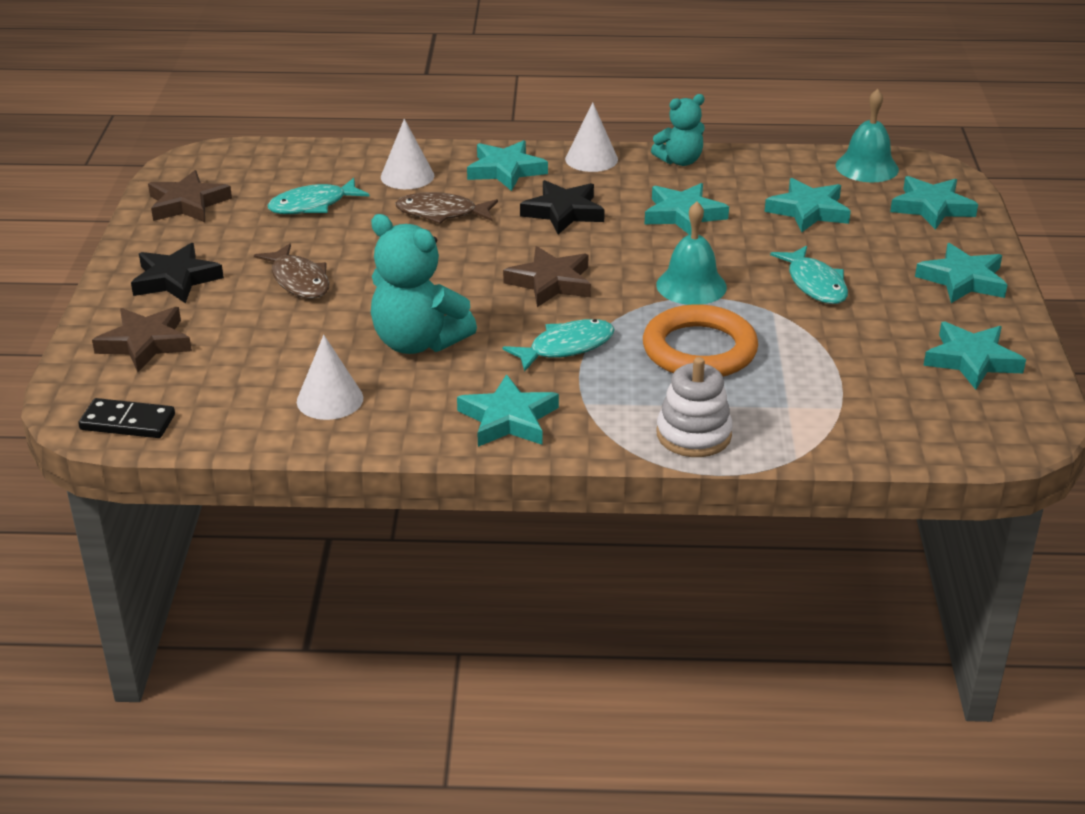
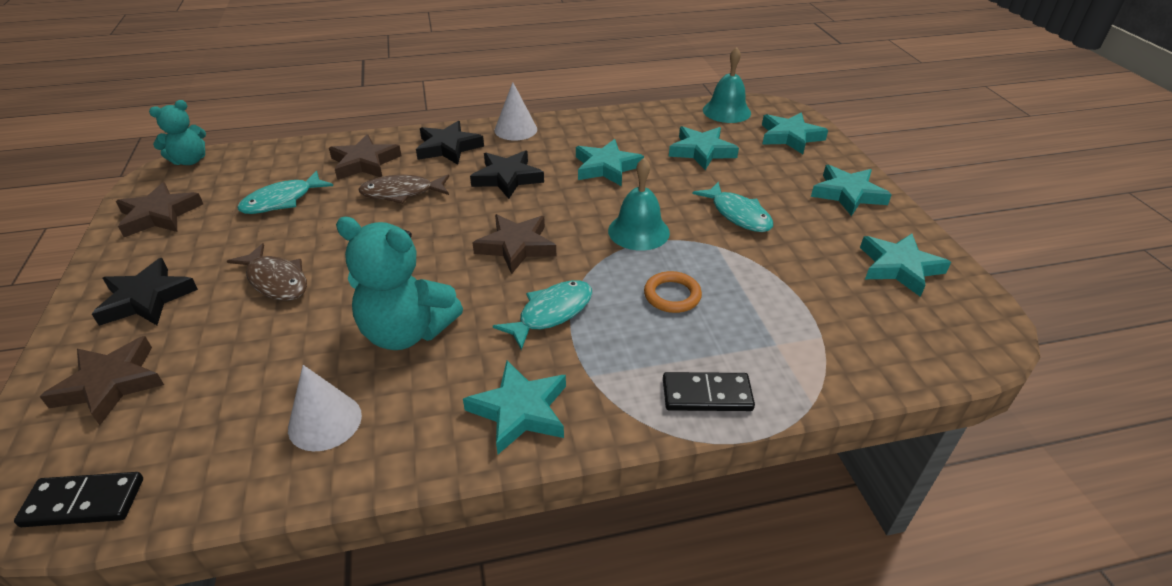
camera: 15 degrees left, 5 degrees up
(407, 176) = (364, 163): white cone -> brown star
(505, 170) = (448, 147): turquoise star -> black star
(680, 161) = (586, 123): turquoise teddy bear -> turquoise teddy bear (190, 161)
(693, 435) = (707, 394): white stacking toy -> black domino
(699, 350) = (672, 295): orange ring -> orange ring, size x0.54

